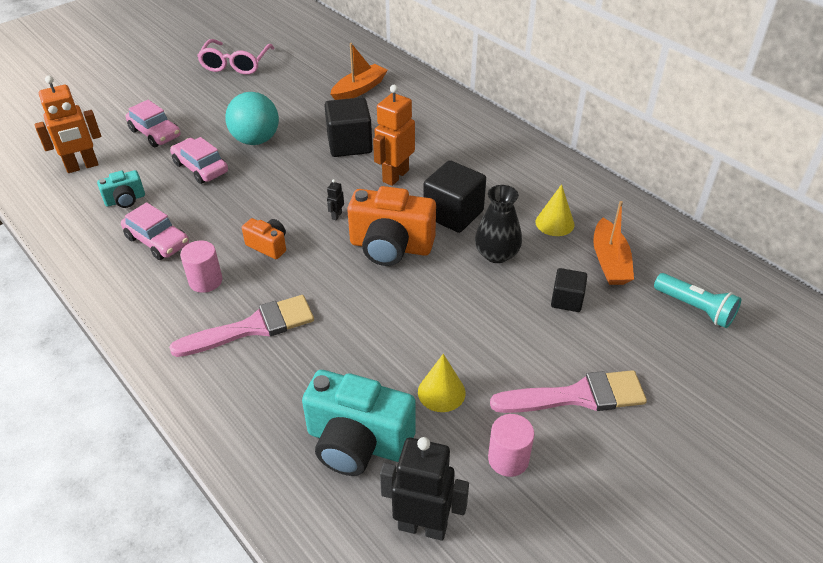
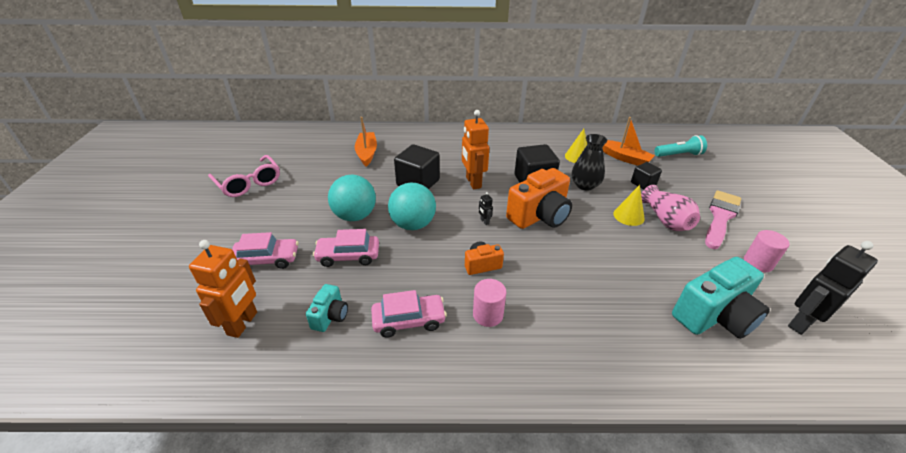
camera: 50 degrees left, 5 degrees down
(253, 327) = (563, 313): pink brush -> none
(281, 177) = (413, 224): none -> turquoise ball
(441, 392) = (688, 260): yellow cone -> yellow cone (628, 216)
(505, 347) = (666, 220): none -> pink vase

